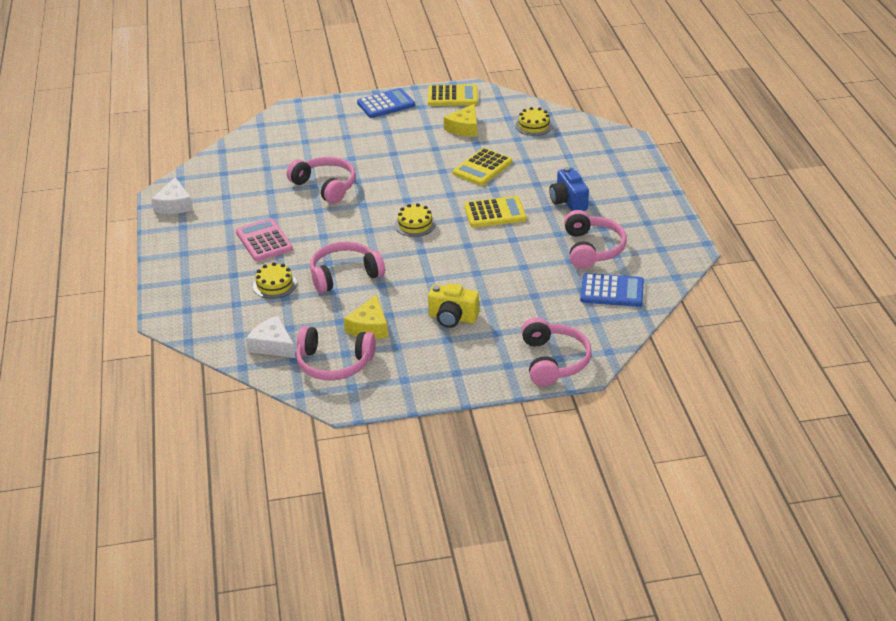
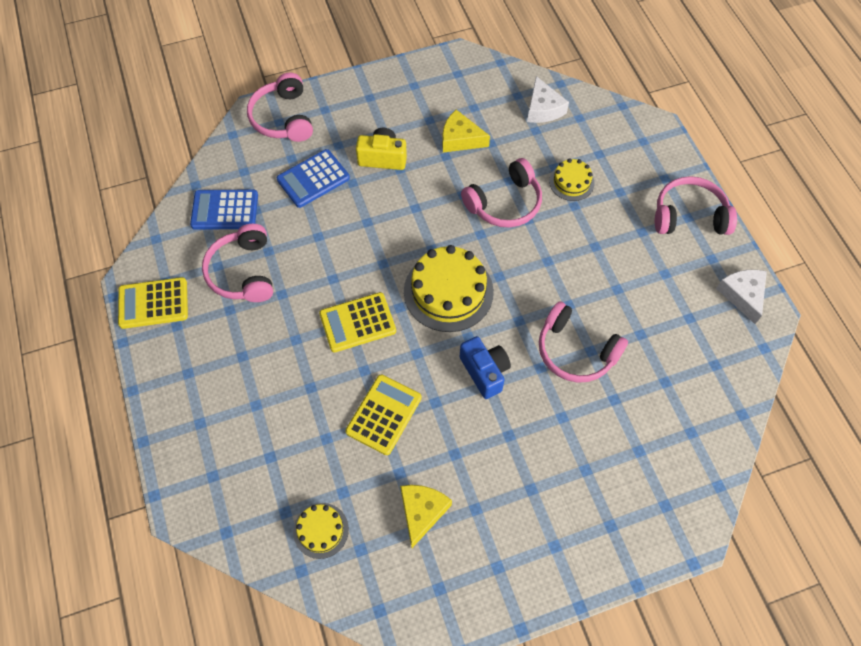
camera: 170 degrees right, 25 degrees up
(264, 241) = (610, 245): pink calculator -> none
(272, 345) = (543, 109): white cheese -> white cheese turned 45 degrees clockwise
(334, 363) = (480, 95): pink headphones -> pink headphones (689, 216)
(369, 327) = (460, 139): yellow cheese -> yellow cheese turned 75 degrees counterclockwise
(386, 104) = (553, 567): blue calculator -> blue calculator (313, 179)
(415, 224) = (448, 291): yellow cake -> yellow cake, size x1.86
(453, 96) = (454, 606): yellow calculator -> yellow calculator (153, 303)
(568, 201) = (270, 354): blue camera -> blue camera (485, 372)

